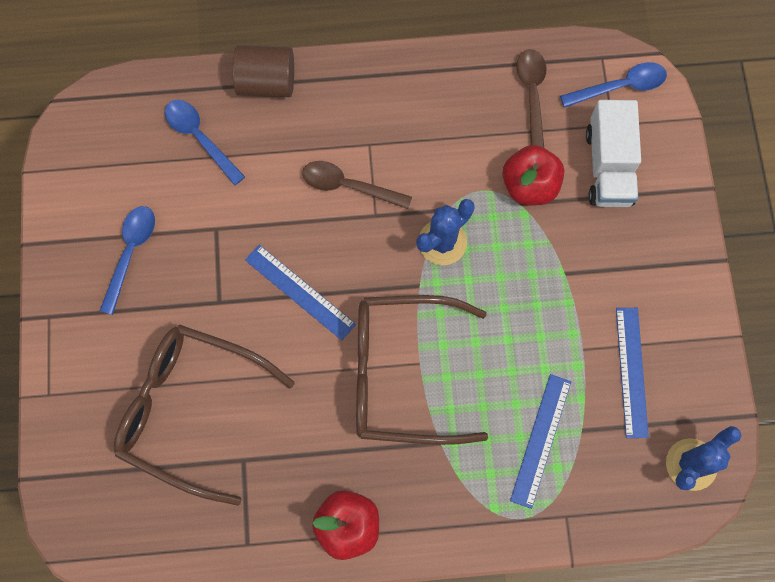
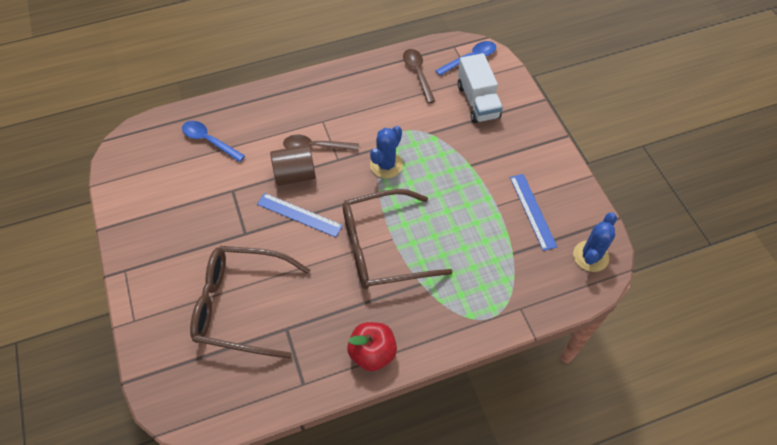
camera: 15 degrees left, 15 degrees down
(130, 253) = (176, 218): blue spoon -> none
(266, 82) = (246, 101): brown cylinder -> brown cylinder (295, 175)
(529, 186) = (432, 122): red apple -> none
(540, 440) = (488, 265): blue ruler -> none

